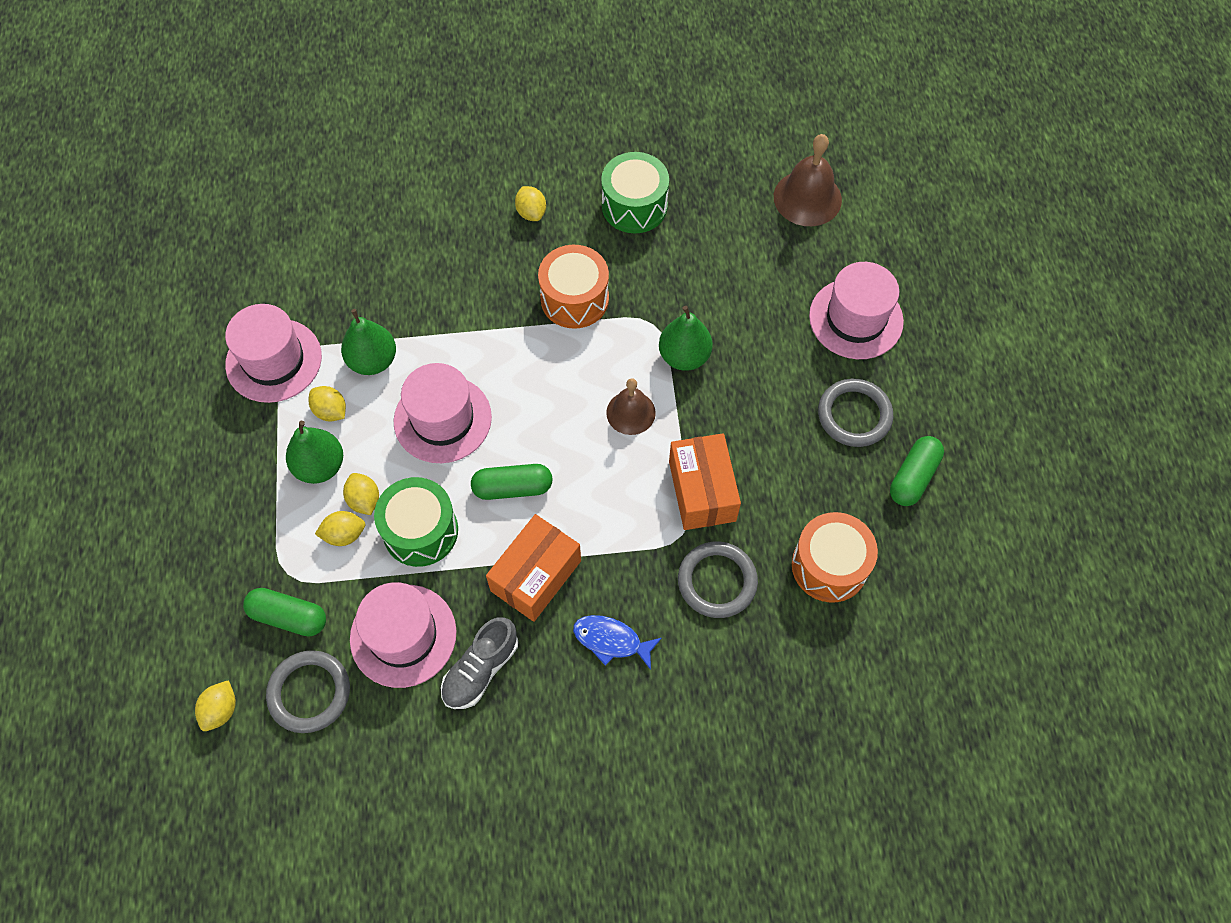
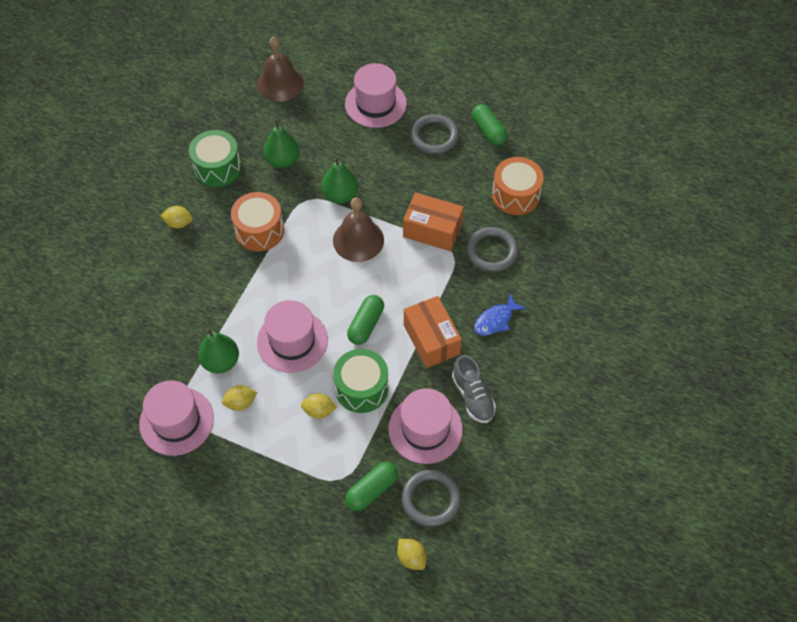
camera: 60 degrees left, 5 degrees down
(320, 466) = (277, 426): green pear -> green pear (282, 160)
(344, 534) = (335, 433): yellow lemon -> none
(631, 412) = (358, 240): brown bell -> brown bell, size x1.52

